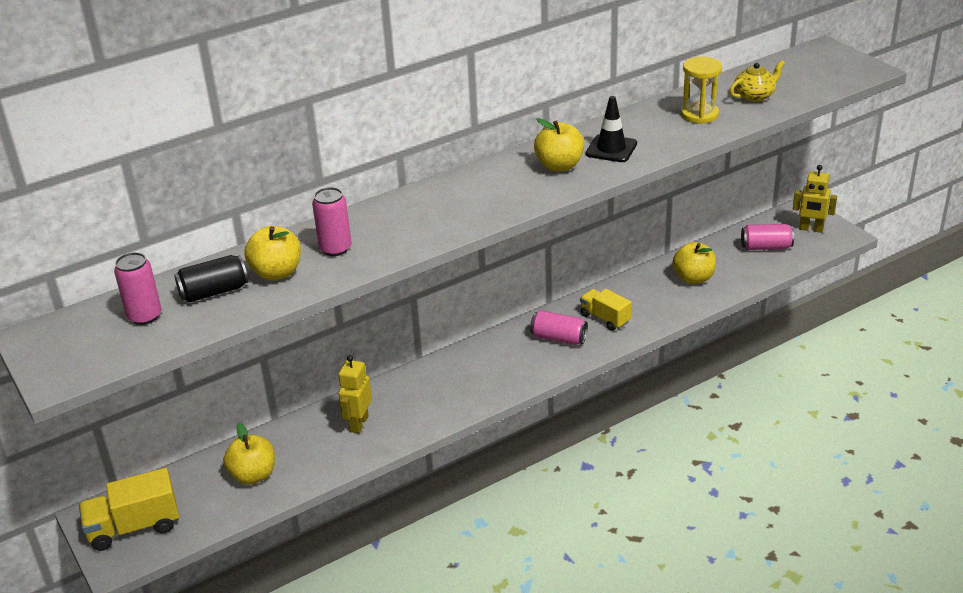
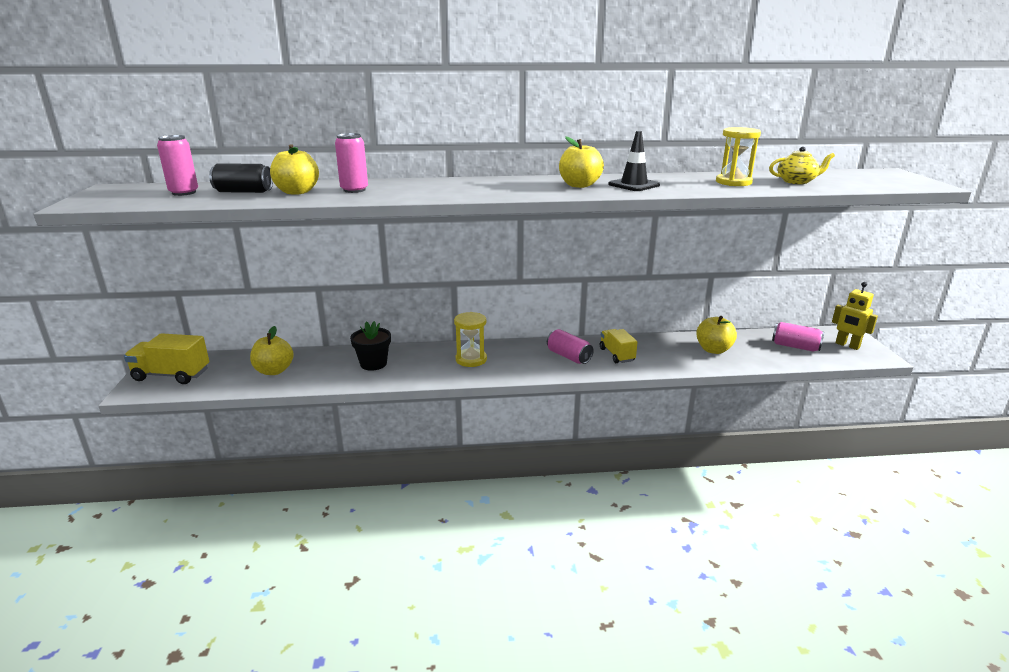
camera: 25 degrees right, 10 degrees down
(358, 424) = (373, 364): yellow robot -> black flower pot
(460, 379) = (471, 359): none -> yellow hourglass

